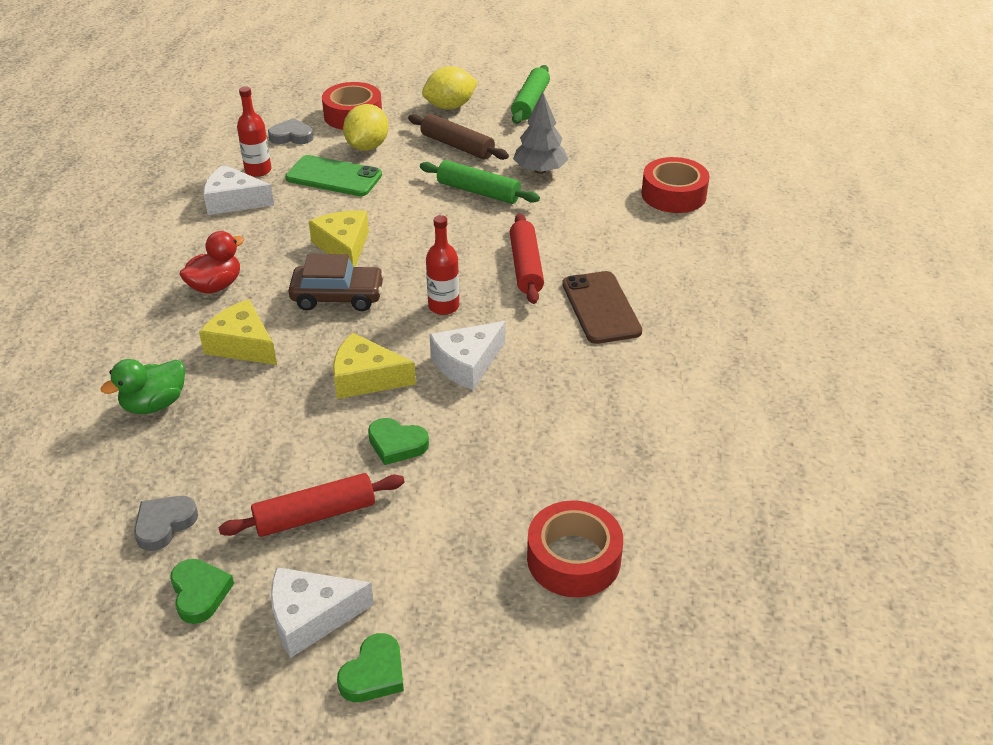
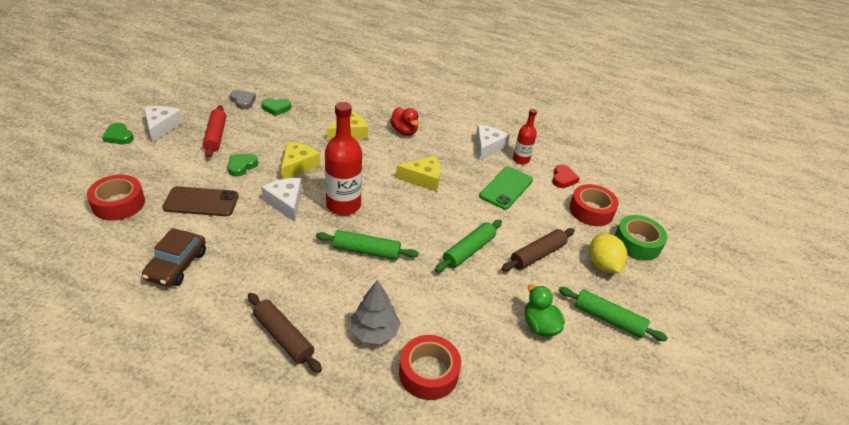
camera: 100 degrees right, 0 degrees up
(154, 404) = (320, 106): green duck -> green duck (539, 326)
(200, 593) = (199, 105): green heart -> green heart (276, 108)
(291, 136) = (563, 179): grey heart -> red heart
(338, 296) = (374, 168): brown car -> brown car (177, 265)
(367, 147) = (544, 209): yellow lemon -> none
(399, 87) = (637, 243): none -> green tape
(443, 306) = (343, 205): red bottle -> red bottle, size x1.76
(526, 267) = (366, 251): red rolling pin -> green rolling pin
(540, 170) = (490, 293): grey tree -> grey tree (374, 332)
(601, 308) = (302, 275): brown phone -> brown phone (201, 202)
(702, 296) = (283, 337): none -> brown rolling pin

